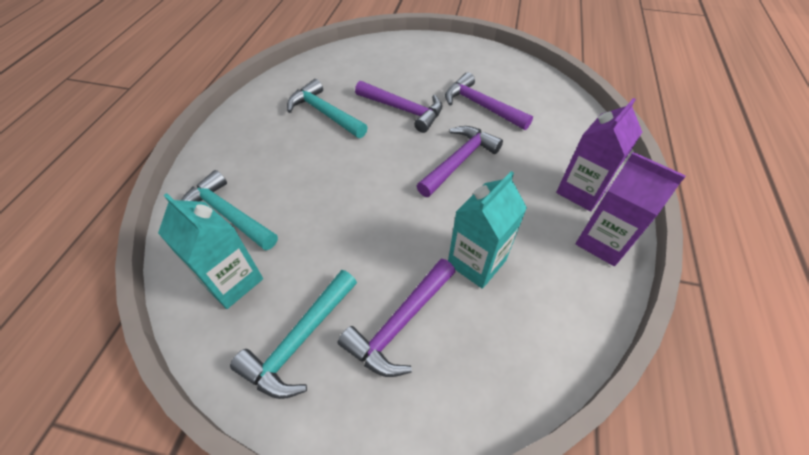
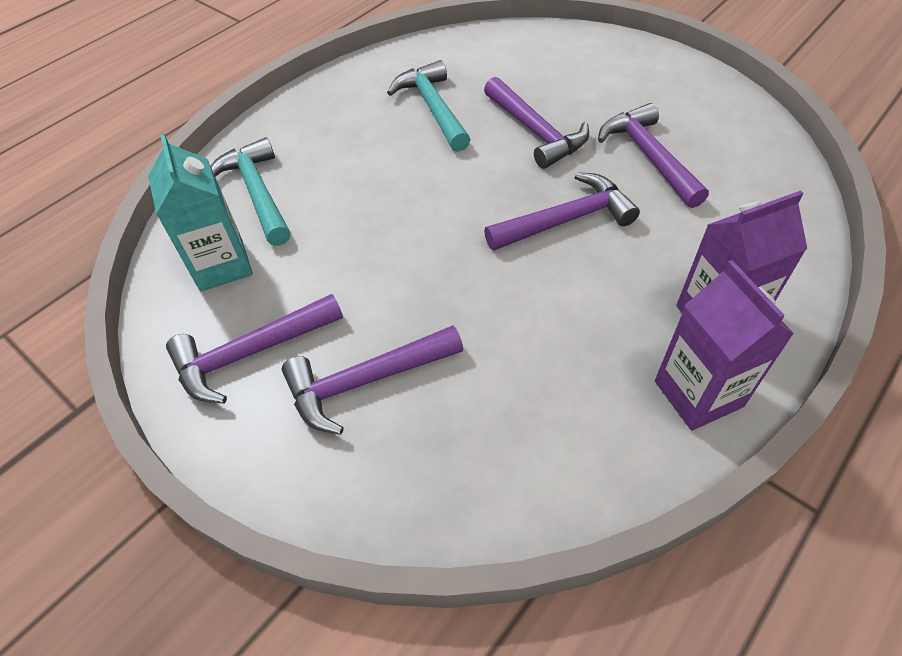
camera: 30 degrees right, 0 degrees up
(300, 340) = (251, 353): turquoise hammer -> purple hammer
(476, 262) = (503, 351): turquoise carton -> none

